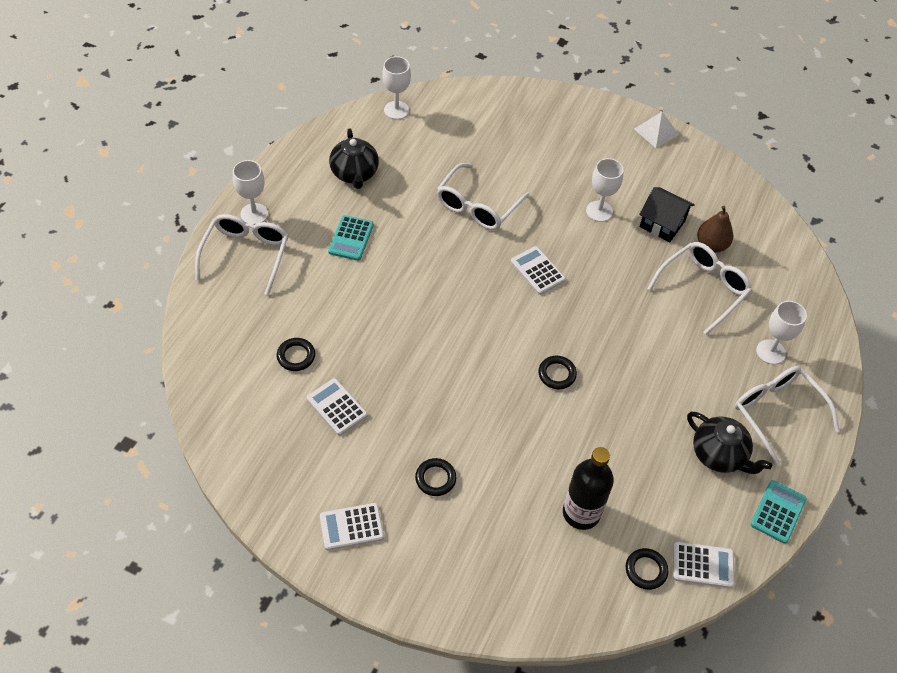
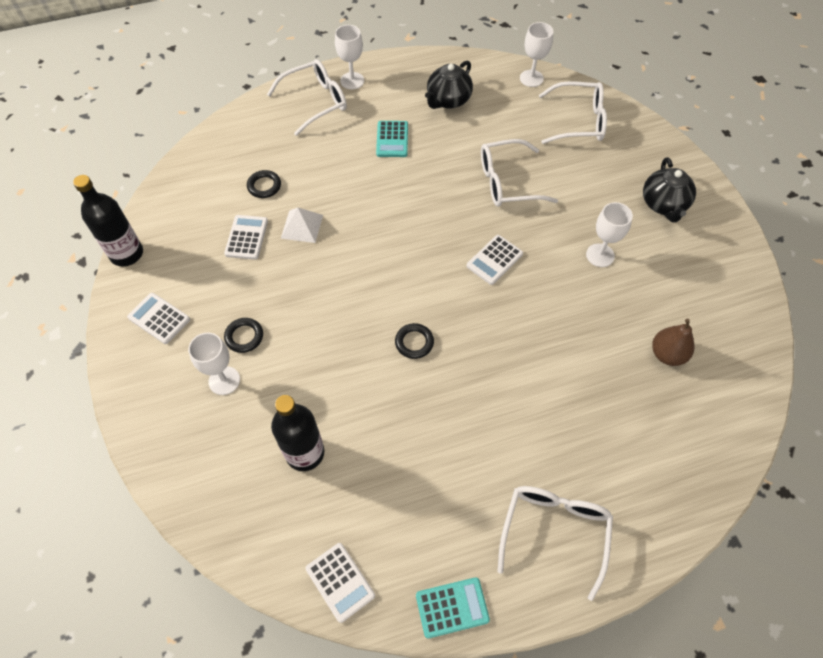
camera: 50 degrees right, 5 degrees up
(253, 505) = (127, 254): none -> black bottle
(351, 238) = (392, 139): turquoise calculator -> turquoise calculator turned 60 degrees counterclockwise
(537, 271) = (494, 260): white calculator -> white calculator turned 150 degrees counterclockwise
(646, 570) = (295, 540): black ring -> none
(656, 131) = (730, 232): white pyramid -> white pyramid (302, 226)
(662, 224) = (643, 304): black house -> none
(703, 288) = (615, 381): white glasses -> white glasses (579, 121)
(719, 455) = (461, 516): black teapot -> black teapot (663, 204)
(770, 352) = (612, 480): white goblet -> white goblet (224, 380)

